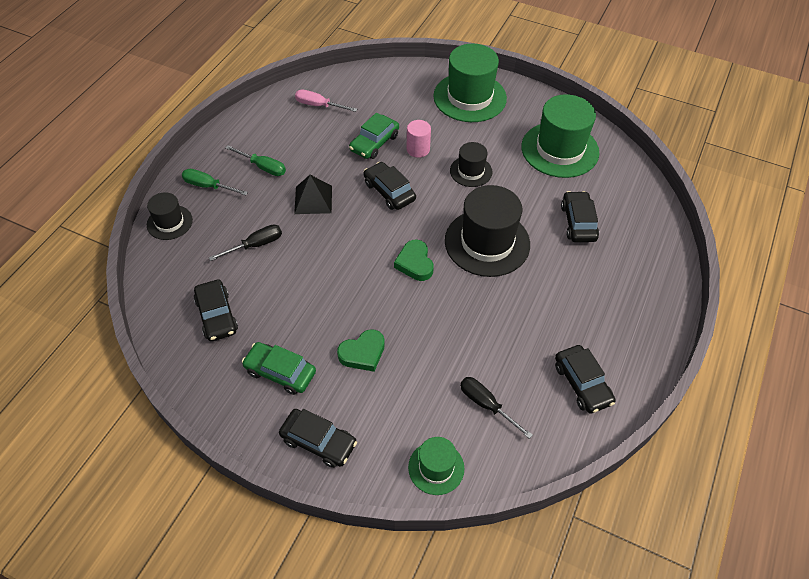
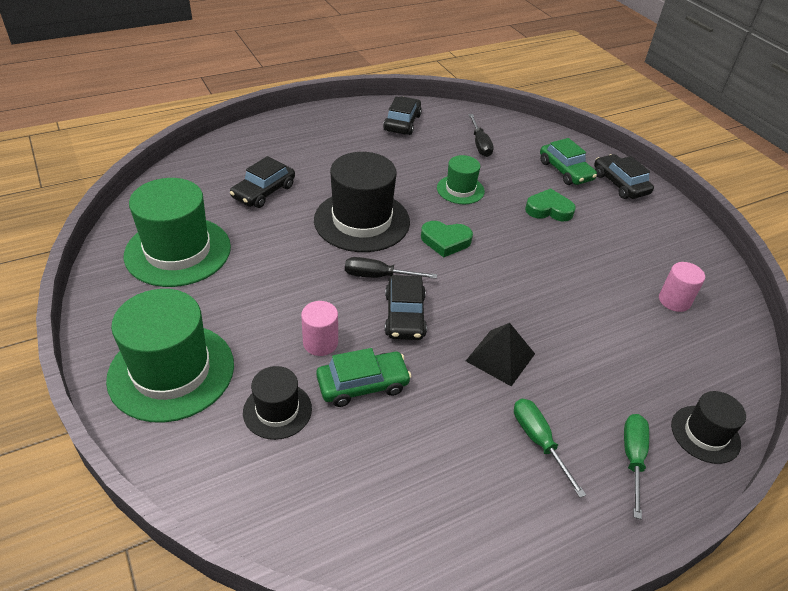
camera: 145 degrees left, 10 degrees down
(208, 186) = (632, 458): green screwdriver -> green screwdriver turned 135 degrees counterclockwise
(217, 315) = (674, 301): black car -> pink cylinder
(255, 245) = (601, 344): black screwdriver -> black screwdriver (378, 276)
(280, 372) = (629, 232): green car -> green car (565, 171)
(319, 105) = (383, 501): pink screwdriver -> none
(415, 263) = (445, 241): green heart -> green heart turned 75 degrees clockwise
(436, 468) = (544, 138): green hat -> green hat (460, 190)
(471, 171) = (295, 284): black hat -> black hat (277, 410)

